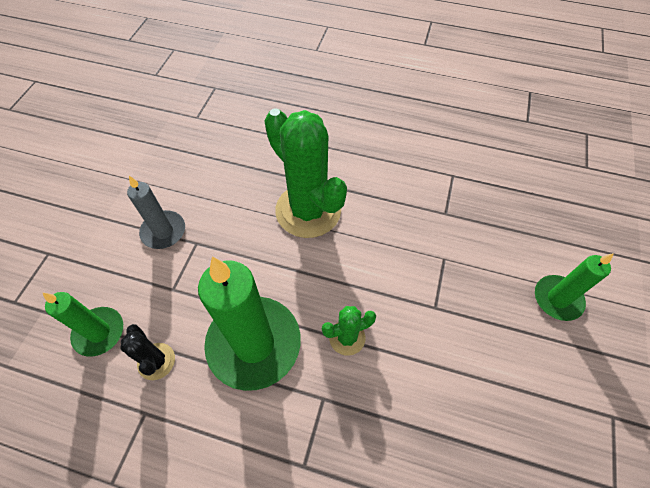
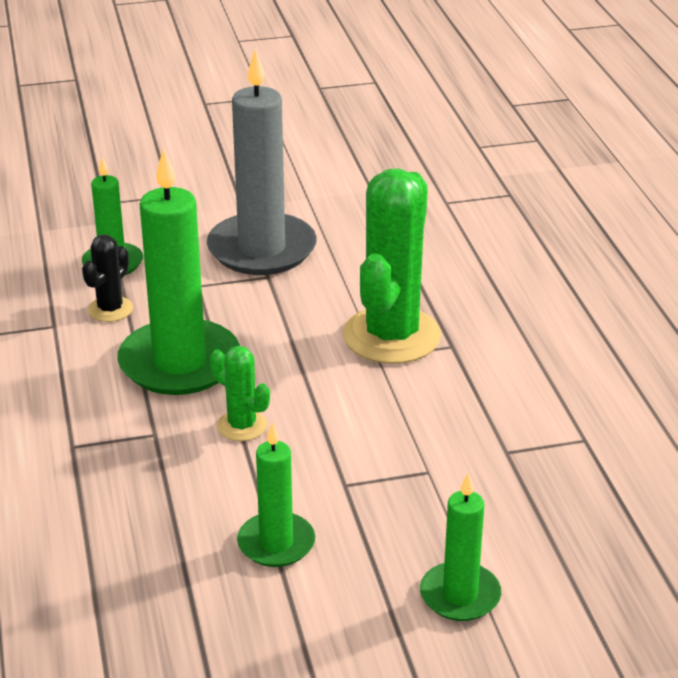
camera: 60 degrees right, 25 degrees down
(163, 231) = (262, 249): grey candle -> grey candle, size x1.82
(474, 375) = (276, 543): none -> green candle

